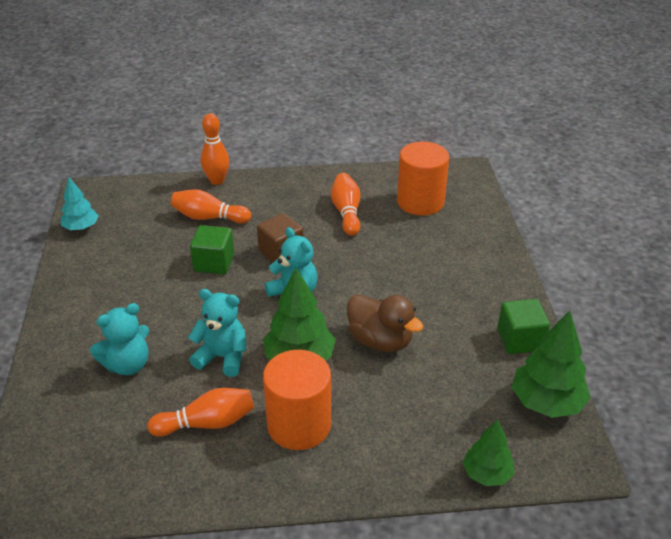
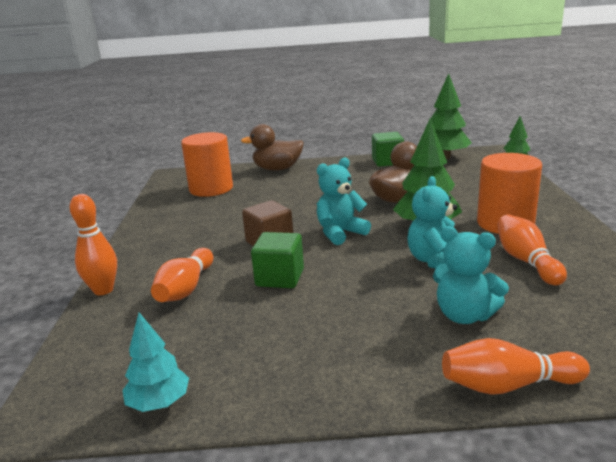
camera: 85 degrees left, 15 degrees down
(127, 365) = (464, 315): turquoise teddy bear -> turquoise teddy bear turned 150 degrees clockwise
(346, 212) = (212, 216): orange bowling pin -> orange bowling pin (508, 385)
(486, 243) = (277, 169): none -> brown duck

